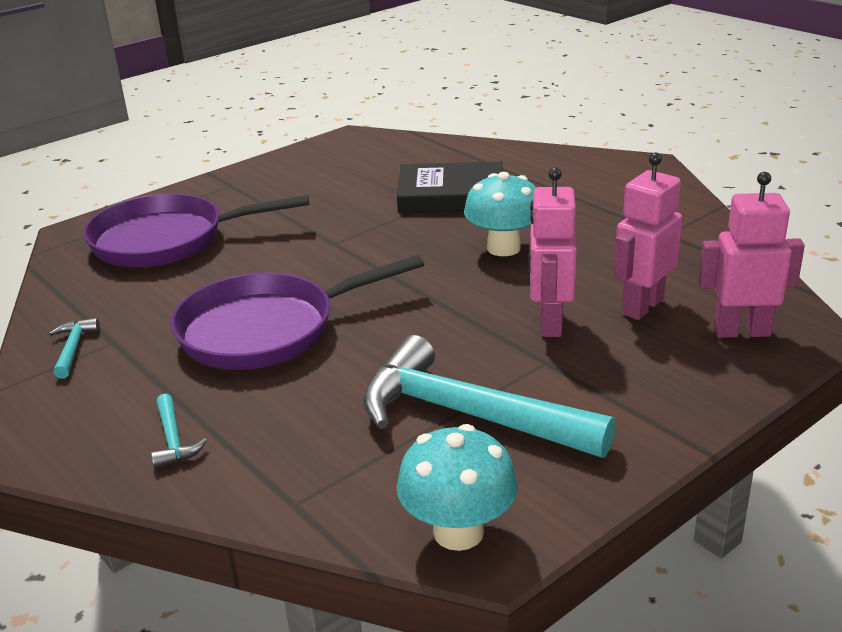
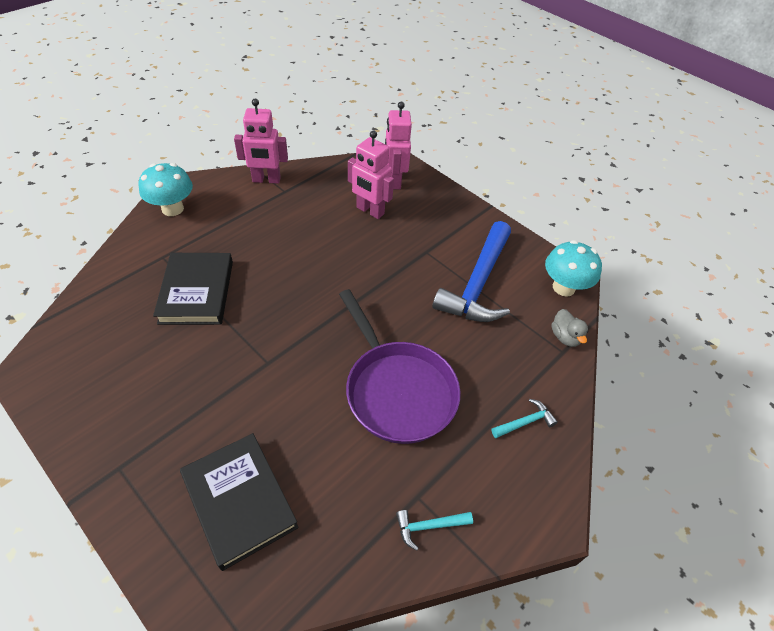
camera: 100 degrees left, 20 degrees up
(167, 240) = (239, 501): purple pan -> black book
(327, 512) = (565, 337): none -> grey duck
(468, 415) = (478, 283): turquoise hammer -> blue hammer
(503, 248) = (292, 264): turquoise mushroom -> turquoise mushroom (172, 209)
(550, 323) = (387, 248): pink robot -> pink robot (266, 180)

